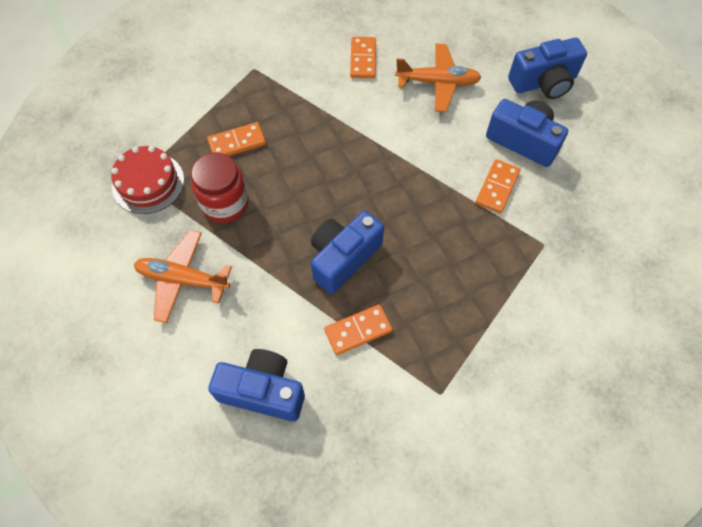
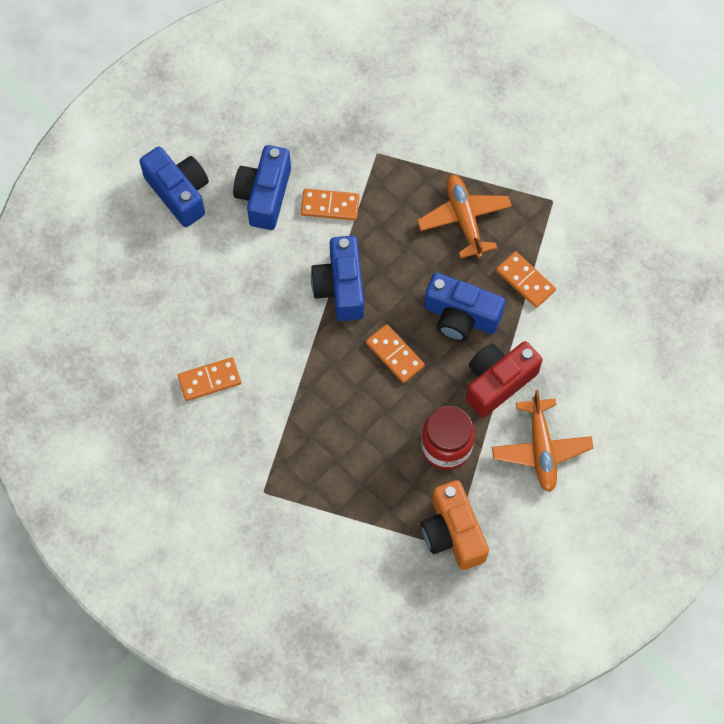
camera: 110 degrees left, 5 degrees up
(148, 183) = (452, 533): red cake -> orange camera
(237, 142) = (370, 466): orange domino -> orange domino (395, 354)
(263, 391) = (611, 337): blue camera -> blue camera (340, 287)
(264, 266) = (498, 382): none -> red camera
(437, 83) = (216, 294): orange plane -> orange plane (464, 219)

